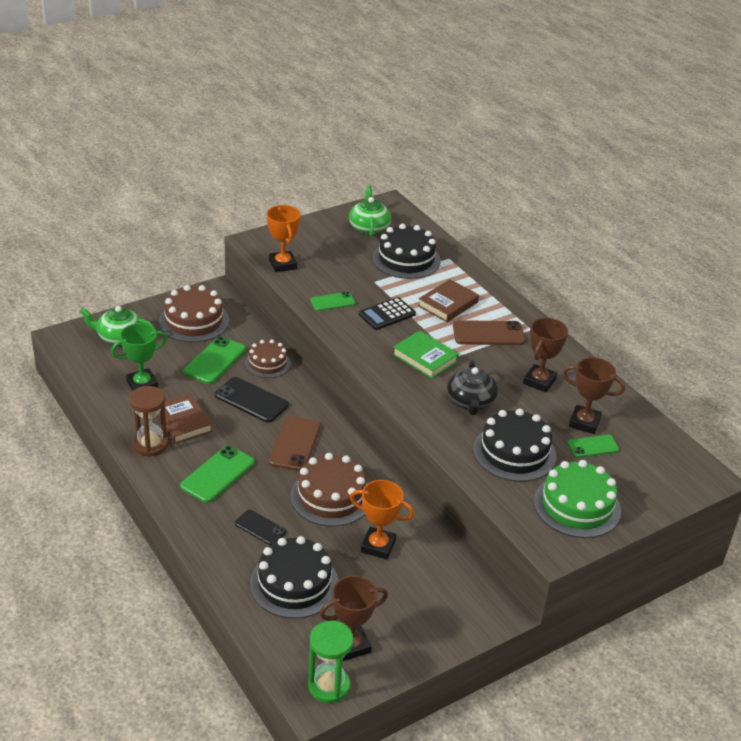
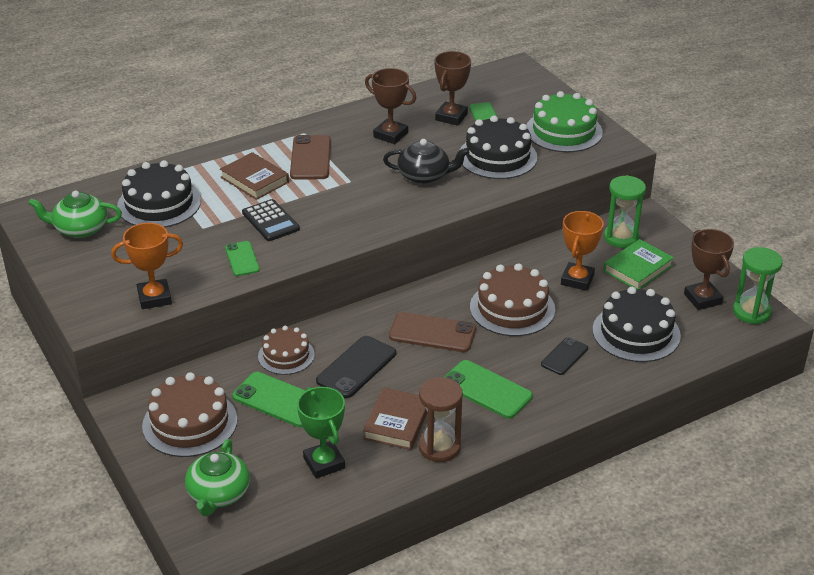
camera: 85 degrees left, 0 degrees up
(182, 422) = (397, 422): brown book -> brown book turned 45 degrees counterclockwise
(425, 358) = (352, 199): green book -> green book (638, 268)
(455, 588) = (621, 238): none -> green hourglass

